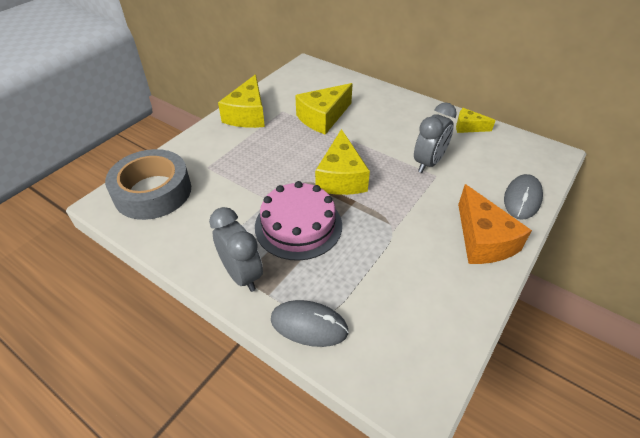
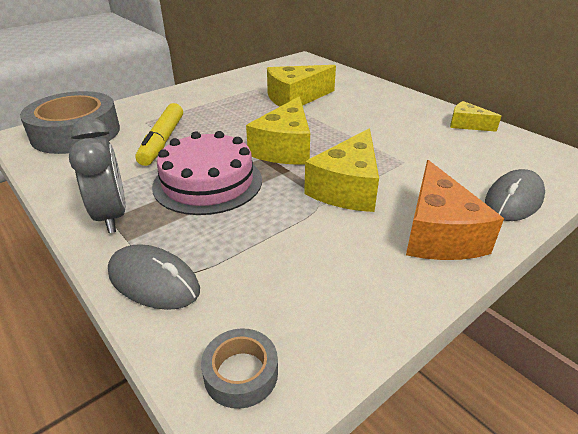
camera: 15 degrees right, 10 degrees down
(236, 188) = (162, 141): none -> yellow marker
(247, 114) = (216, 88): yellow cheese -> yellow cheese (347, 188)
(404, 379) = (241, 373): none -> grey tape
(428, 163) = (399, 149): grey clock -> none

